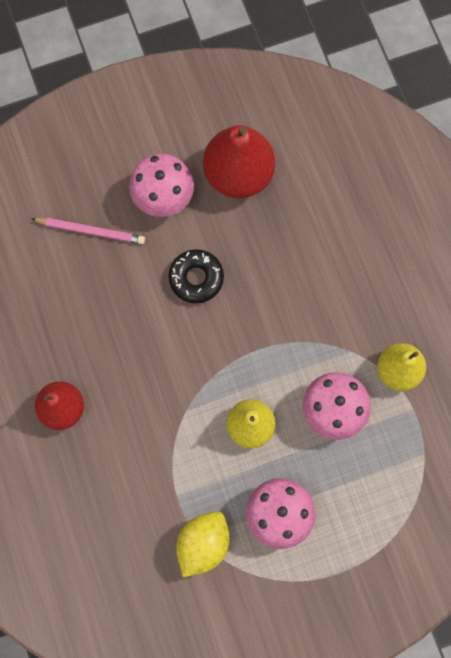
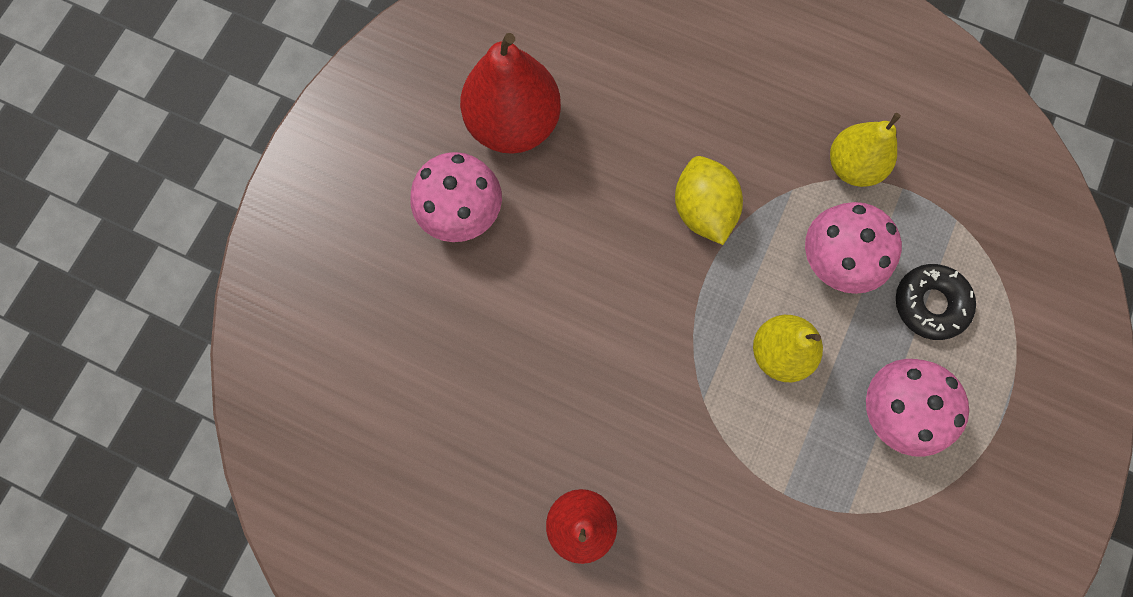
camera: 45 degrees left, 0 degrees up
(90, 231) = (423, 316): pink pencil -> none
(196, 278) = (577, 261): black donut -> black donut (930, 304)
(203, 544) = (859, 515): yellow lemon -> yellow lemon (703, 210)

